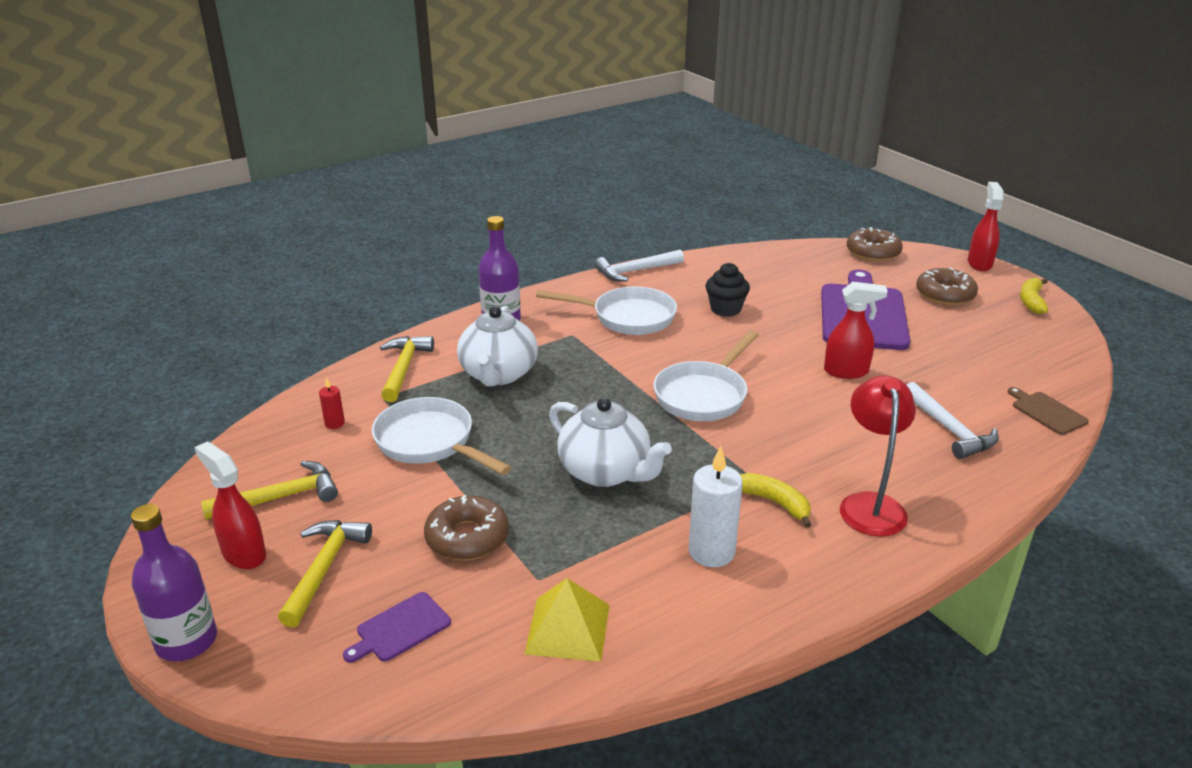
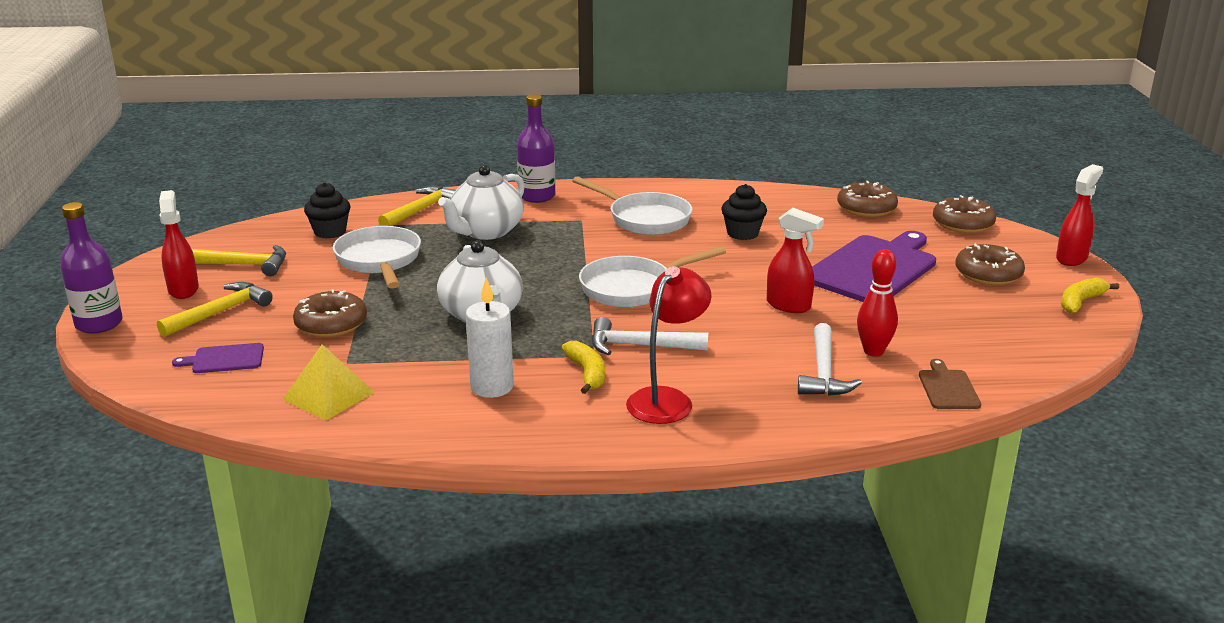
camera: 30 degrees right, 5 degrees down
(334, 423) = (330, 232): red candle -> black cupcake
(635, 271) = (700, 187): white hammer -> white hammer (640, 346)
(789, 257) = (866, 208): none -> brown donut
(958, 395) = (873, 351): none -> red bowling pin

